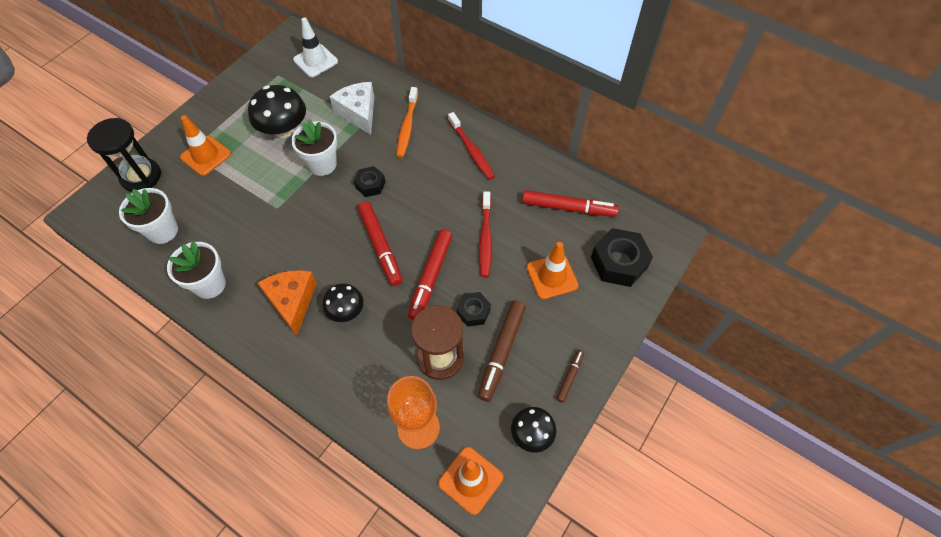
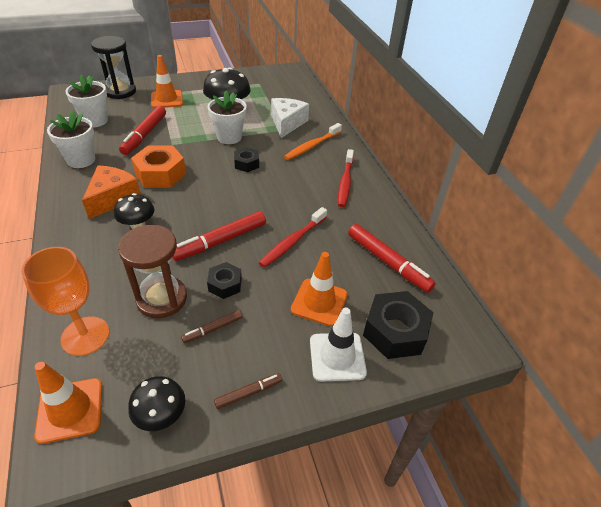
camera: 35 degrees right, 15 degrees down
(305, 248) = (160, 174): none -> orange nut
(315, 61) = (291, 87): white traffic cone -> white traffic cone (337, 357)
(380, 247) = (209, 201): red marker -> red marker (145, 135)
(501, 352) = (213, 329): brown marker -> brown marker, size x0.53

